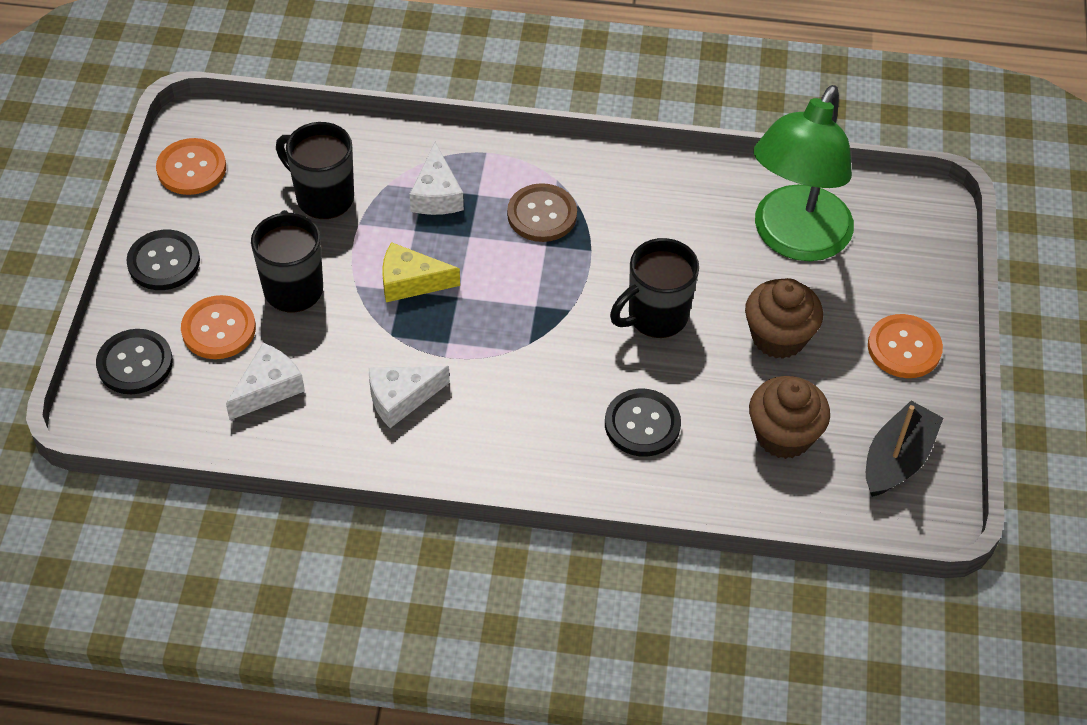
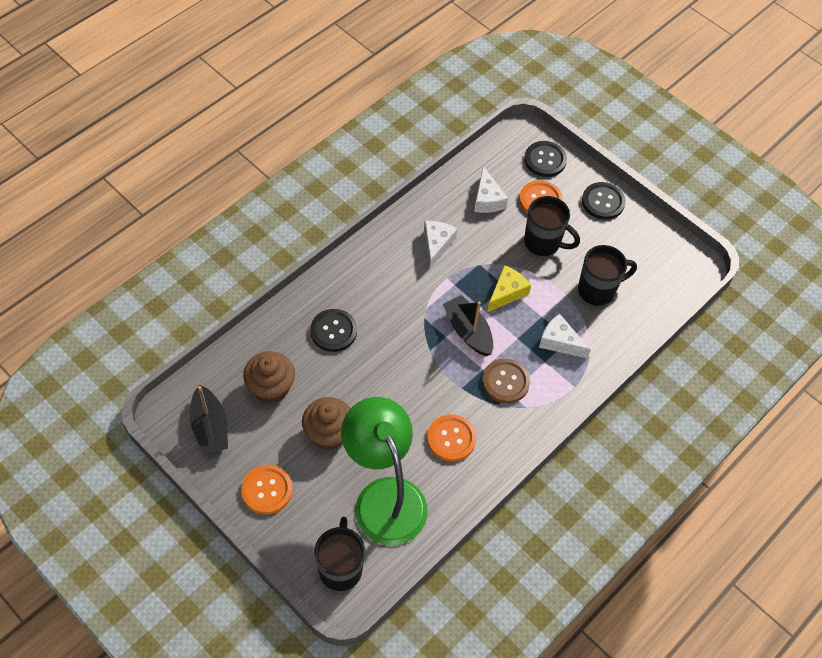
camera: 125 degrees right, 5 degrees up
(191, 168) = (663, 246): orange button -> orange button (451, 438)
(506, 288) = (468, 331): none -> black boat
(655, 317) = (391, 385): black mug -> black mug (340, 568)

